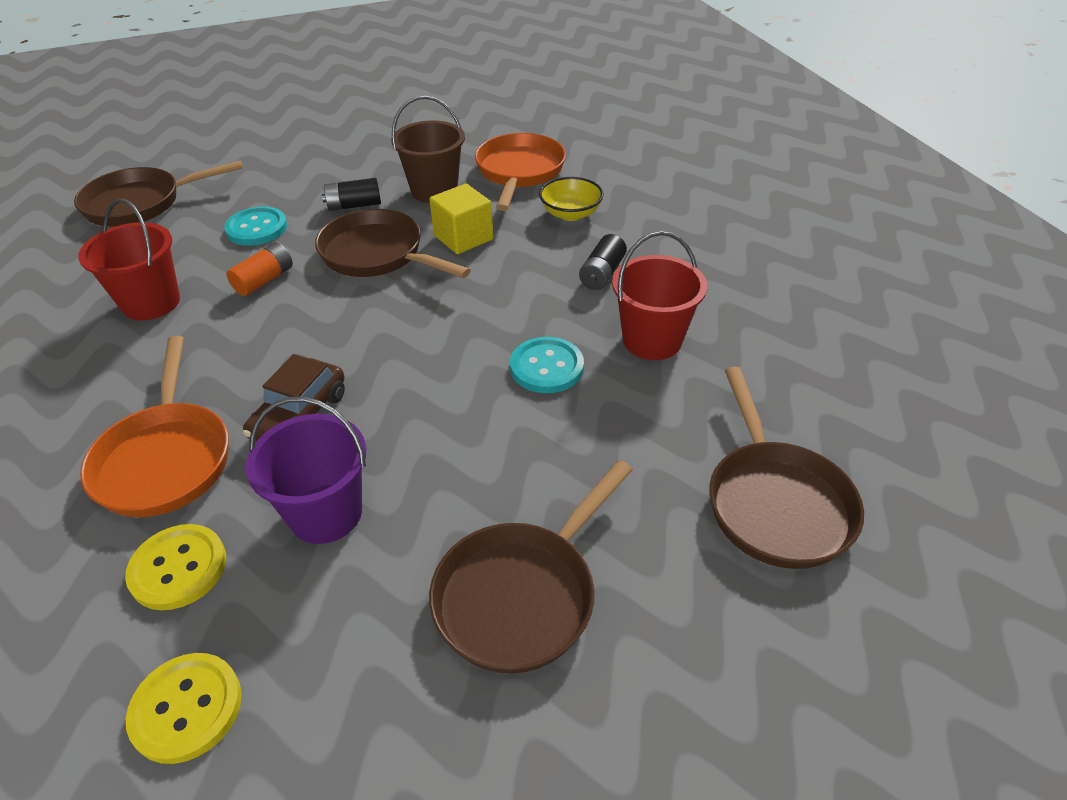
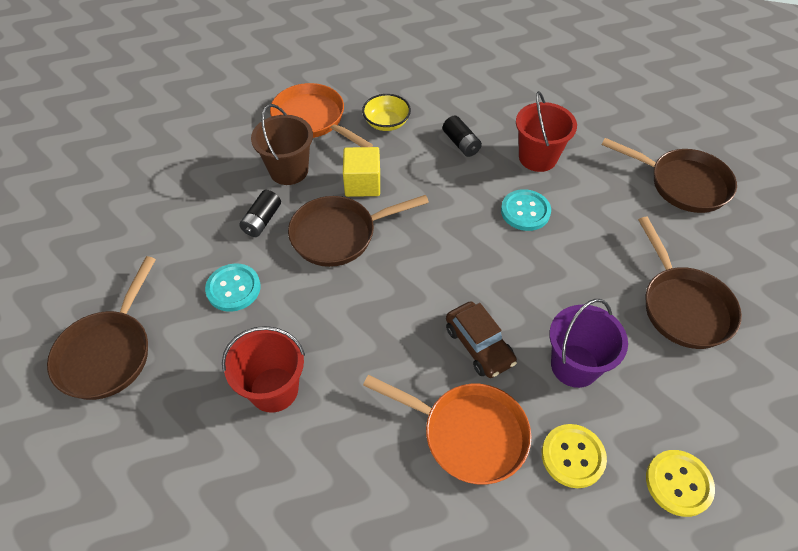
camera: 55 degrees left, 10 degrees up
(264, 280) = (310, 309): orange battery -> none

